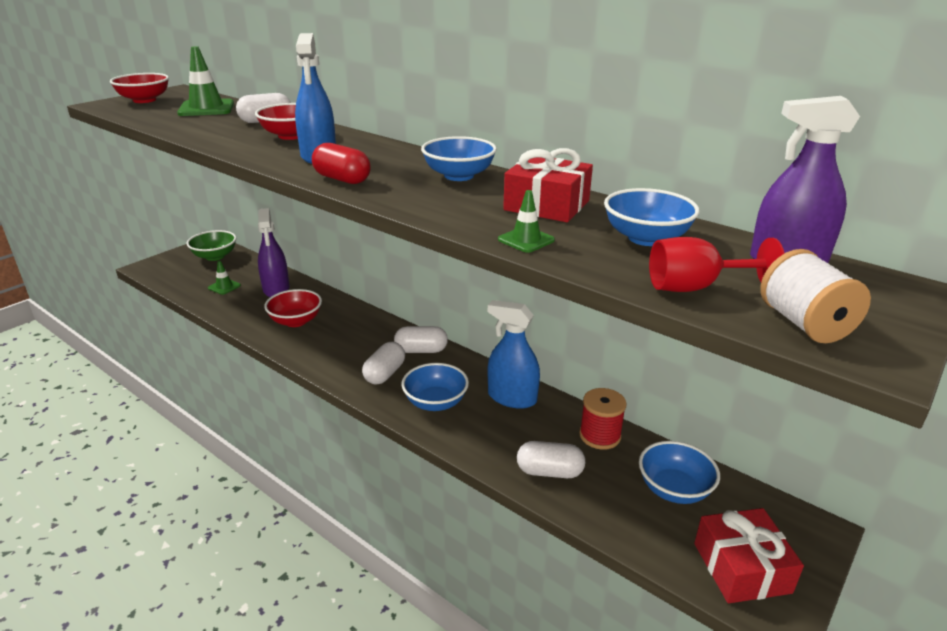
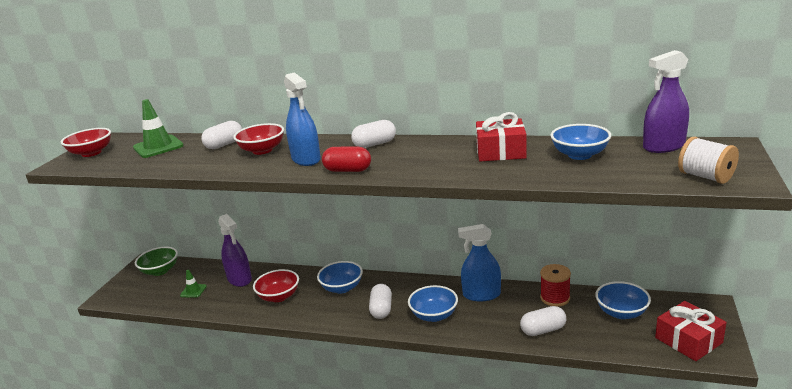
camera: 20 degrees left, 5 degrees down
(421, 350) = (393, 285): white capsule -> white capsule (375, 144)
(459, 176) = (422, 147): blue bowl -> blue bowl (342, 288)
(526, 240) = (516, 175): green traffic cone -> none
(695, 287) = (636, 174): red goblet -> none

